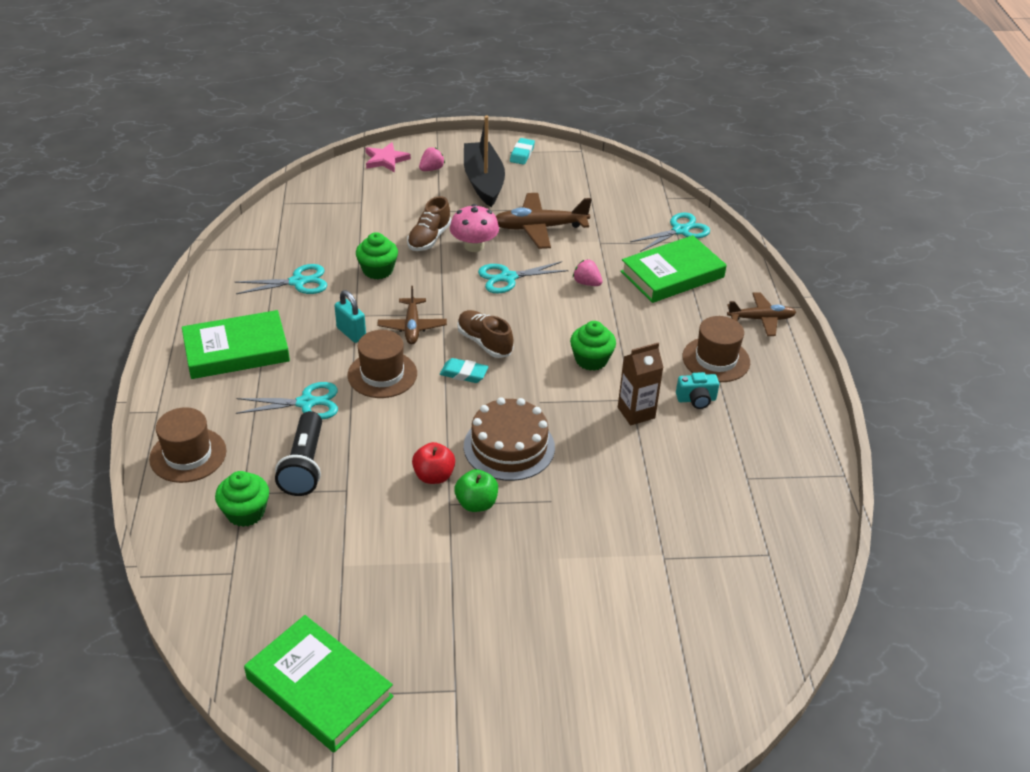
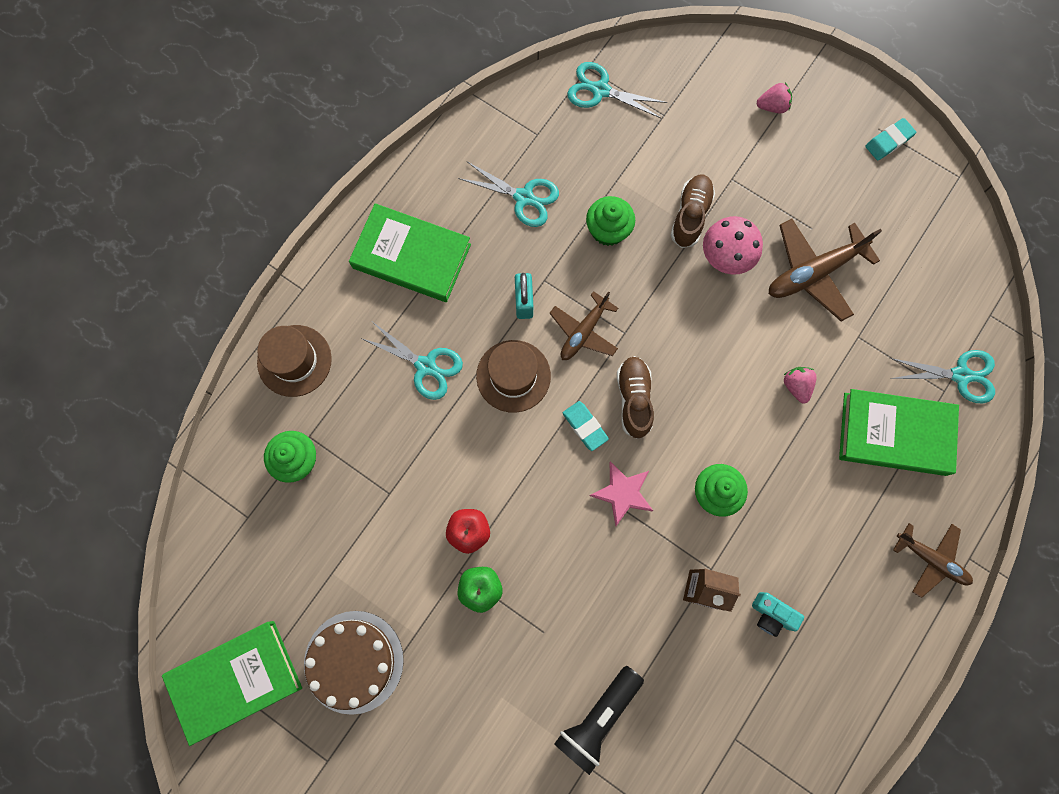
camera: 40 degrees right, 35 degrees up
(304, 465) = (375, 440): black flashlight -> black flashlight (598, 717)
(319, 687) = (236, 680): green book -> green book turned 75 degrees clockwise
(385, 160) = (736, 61): pink star -> pink star (622, 493)
(429, 238) = (690, 215): brown shoe -> brown shoe turned 135 degrees clockwise
(483, 181) = (811, 161): black boat -> none
(508, 278) = (724, 325): turquoise scissors -> turquoise scissors (600, 90)
(509, 447) = (556, 545): brown cake -> brown cake (354, 661)
(539, 228) = (813, 272): brown plane -> brown plane turned 60 degrees counterclockwise
(716, 359) = (835, 579): brown hat -> none

